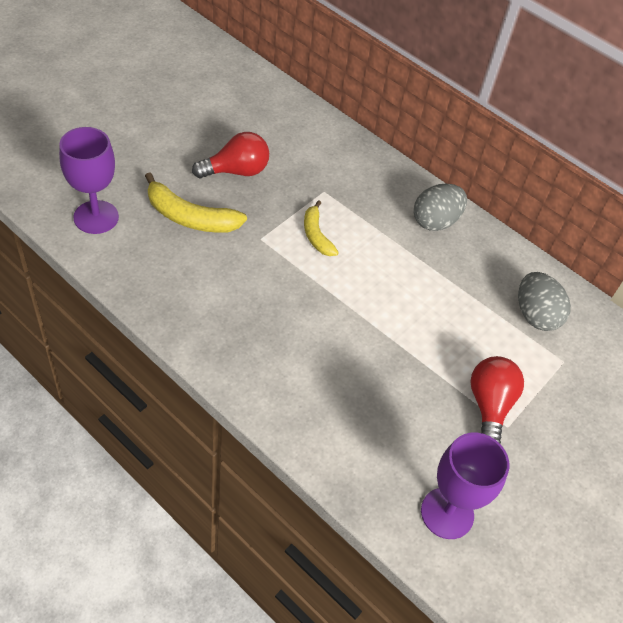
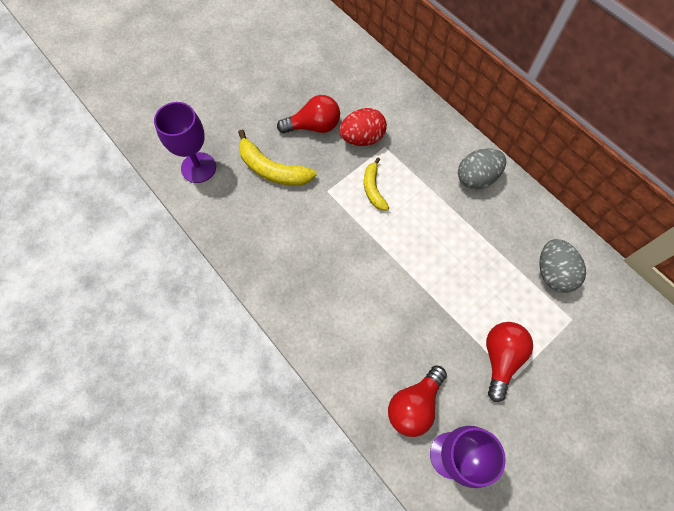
camera: 15 degrees right, 15 degrees up
(296, 183) = (362, 138): none -> red egg
(395, 462) = (414, 405): none -> red light bulb

